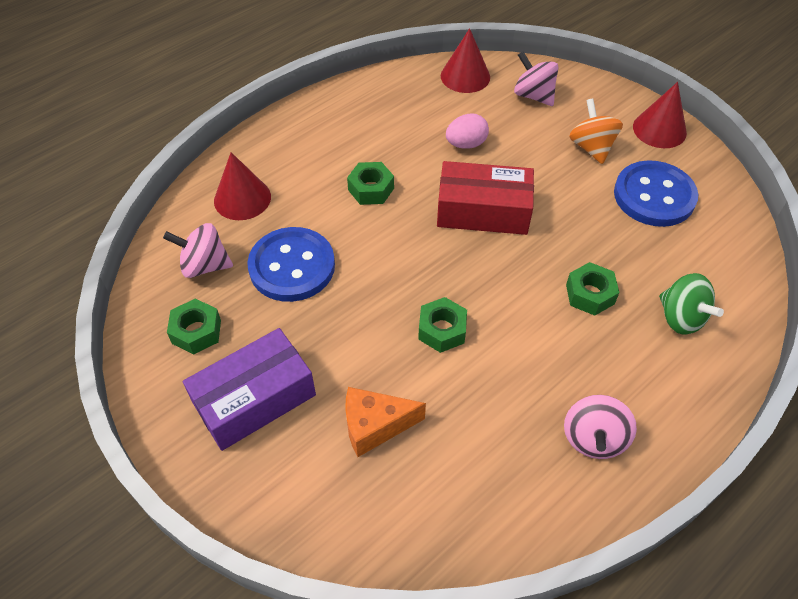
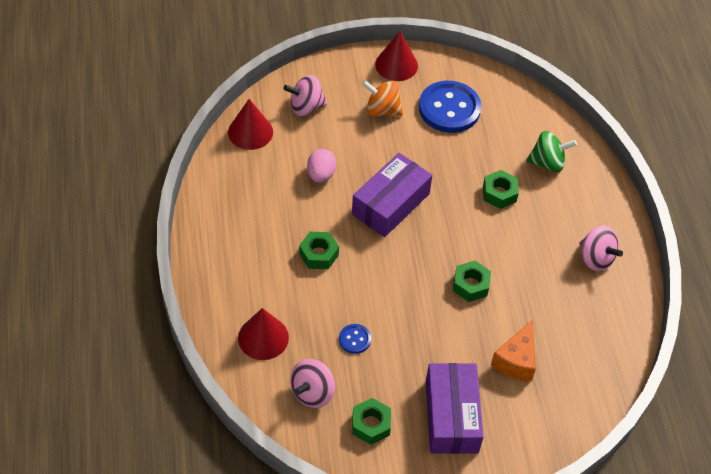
camera: 60 degrees left, 0 degrees up
(292, 266) = (355, 339): blue button -> blue button, size x0.45
(483, 211) = (390, 204): red box -> purple box

